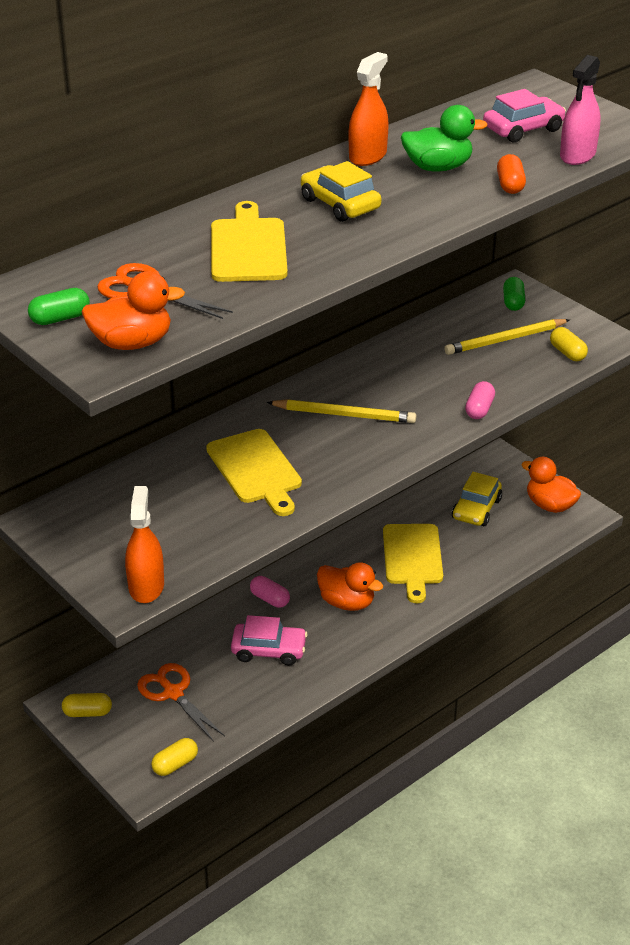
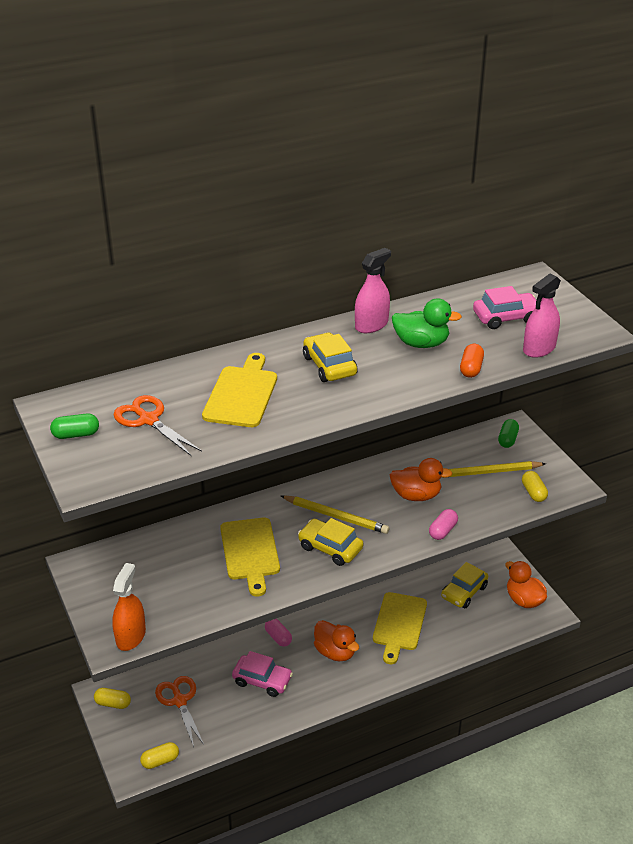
camera: 15 degrees right, 0 degrees up
(132, 343) = (116, 466): orange duck -> orange duck (416, 495)
(353, 449) = (330, 548): none -> yellow car
(367, 156) = (371, 325): orange spray bottle -> pink spray bottle

